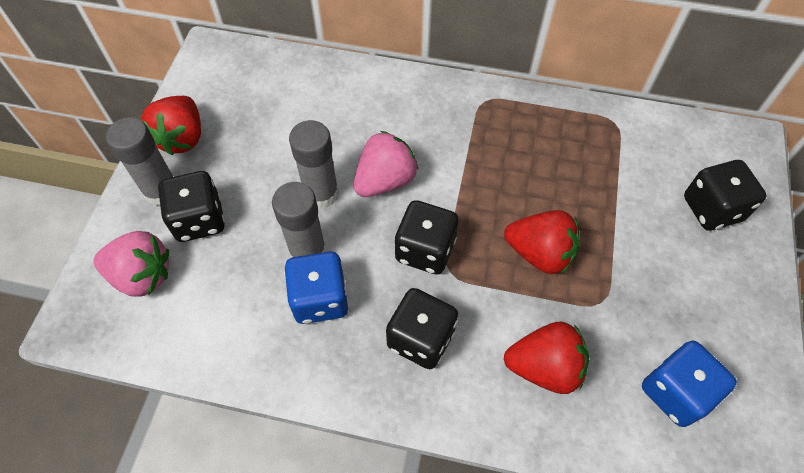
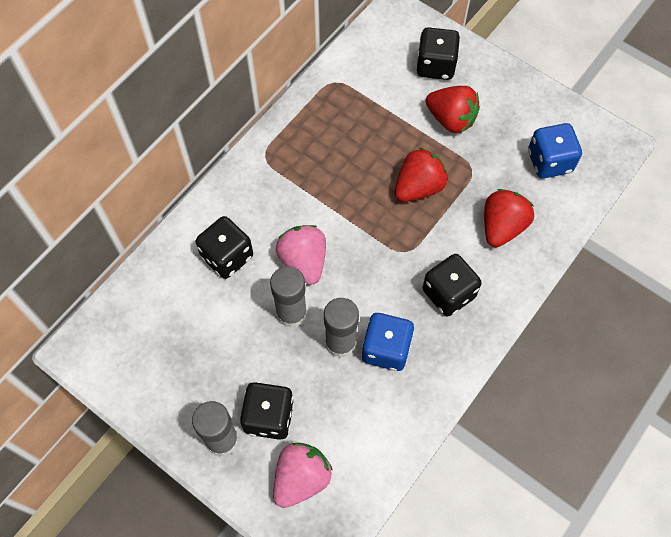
camera: 65 degrees left, 5 degrees up
(182, 138) = (172, 406): red strawberry -> red strawberry (451, 119)
(425, 250) = (379, 260): black dice -> black dice (227, 256)

